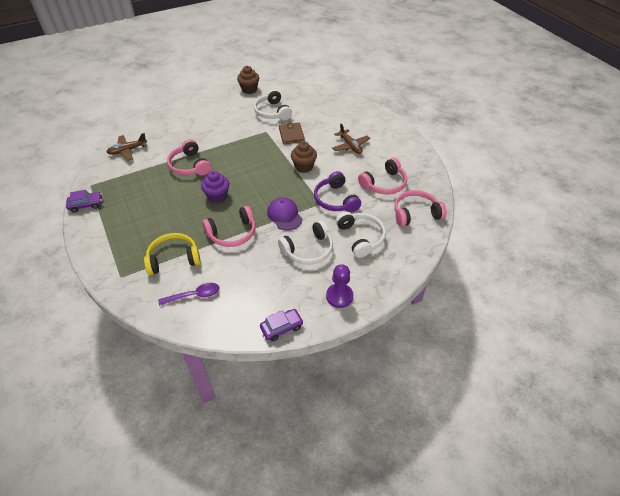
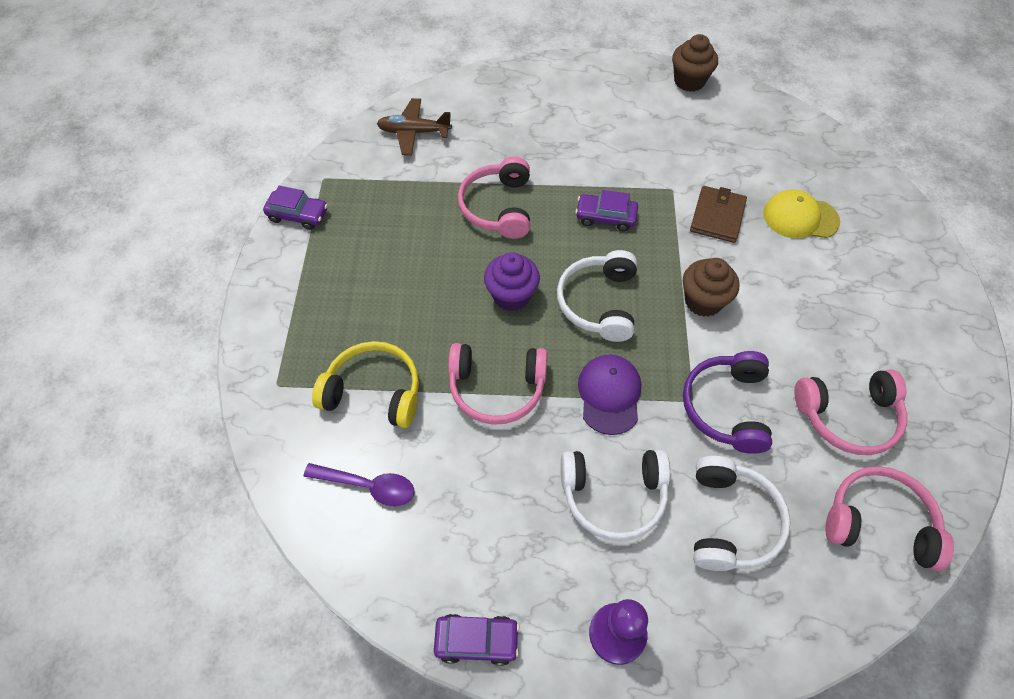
camera: 30 degrees right, 10 degrees up
(242, 152) = (605, 217): none -> purple car
(272, 112) = (707, 149): white headphones -> white headphones (598, 303)
(325, 123) = (800, 217): none -> yellow cap
(350, 146) = (823, 293): brown plane -> none

